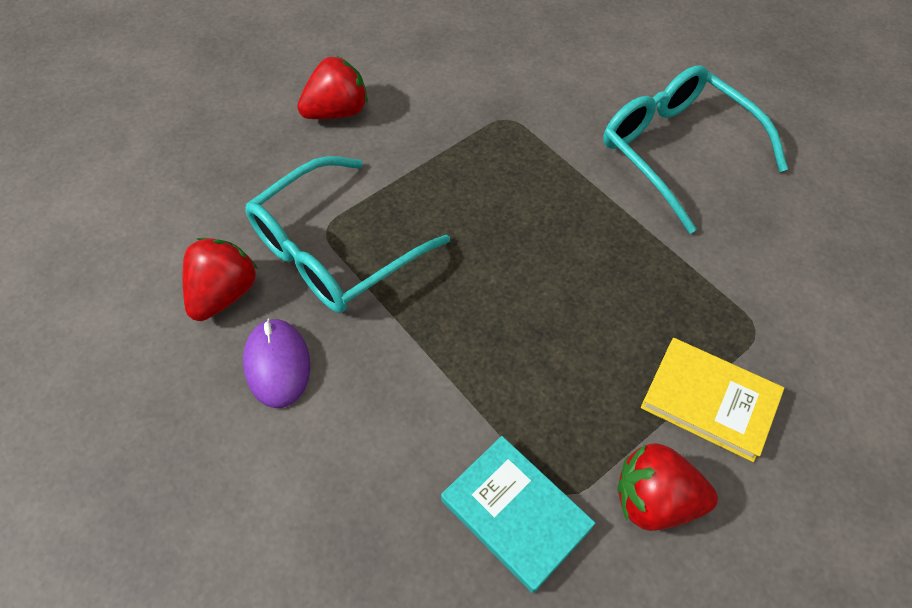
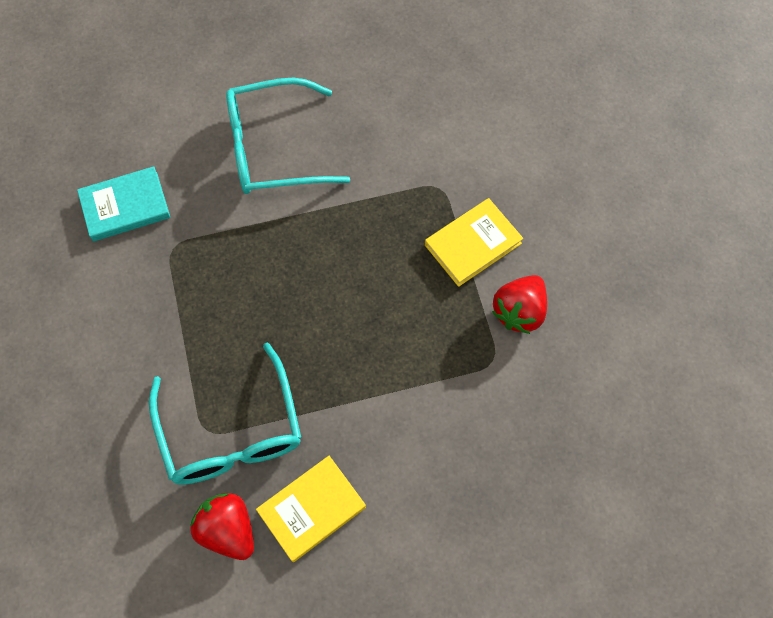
camera: 65 degrees left, 10 degrees up
(277, 364) = (311, 509): purple mouse -> yellow book
(337, 112) = (86, 375): red strawberry -> none
(516, 514) = (492, 396): turquoise book -> turquoise book (125, 206)

